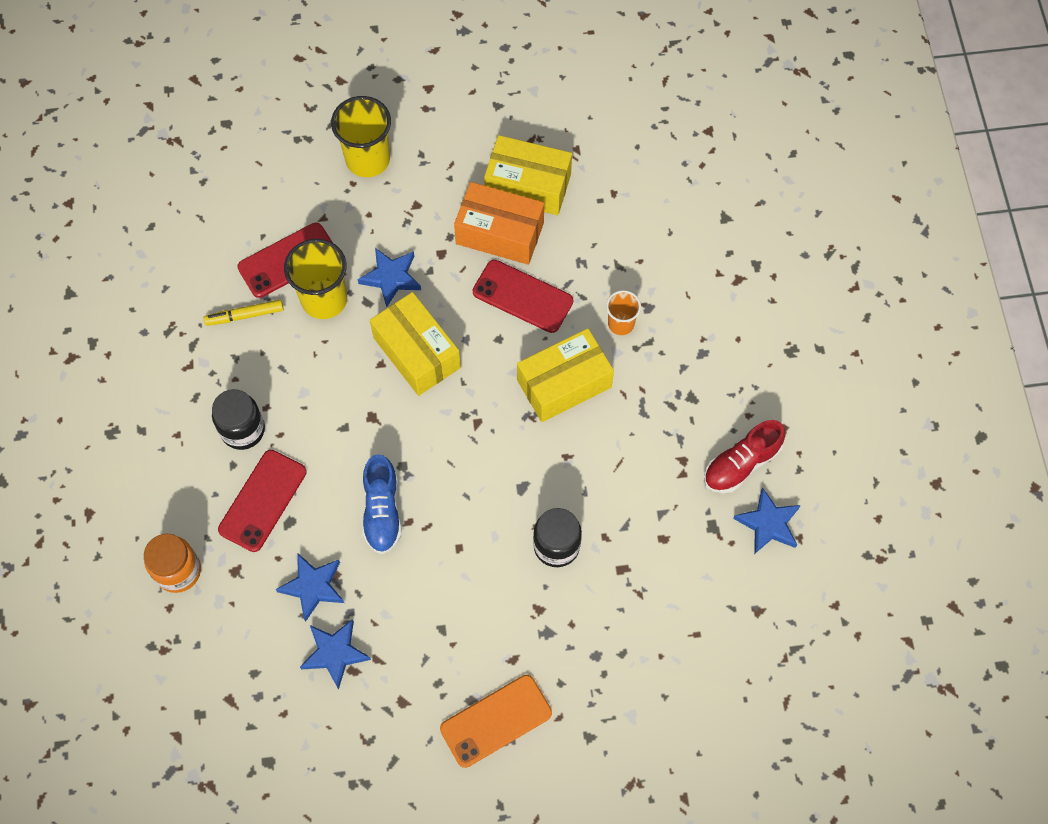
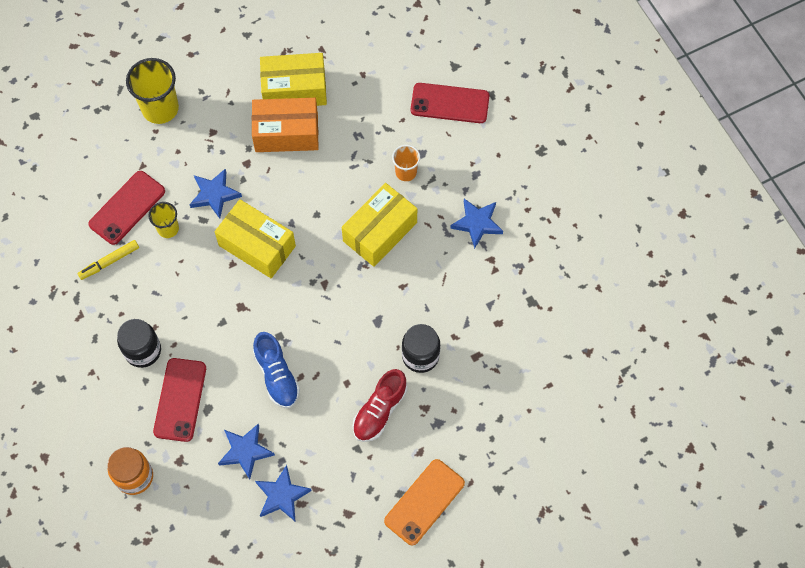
camera: 20 degrees left, 0 degrees up
(324, 299) = (168, 228): yellow cup -> yellow cup, size x0.57
(522, 296) = (323, 176): red phone -> red phone (450, 103)
(741, 464) = (535, 247): red shoe -> red shoe (379, 411)
(768, 523) = (572, 285): blue star -> blue star (477, 223)

